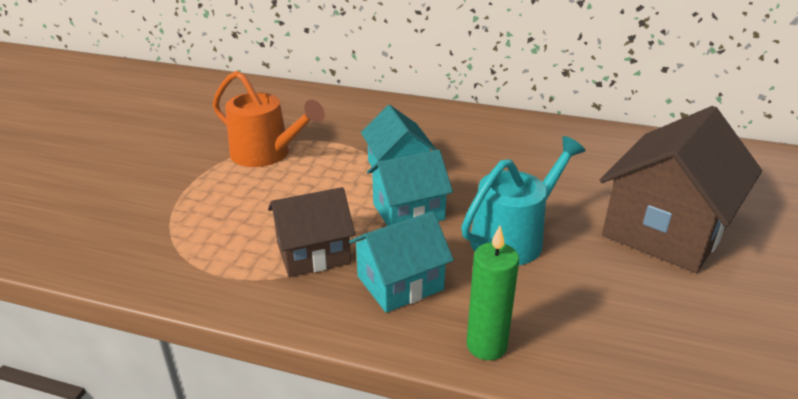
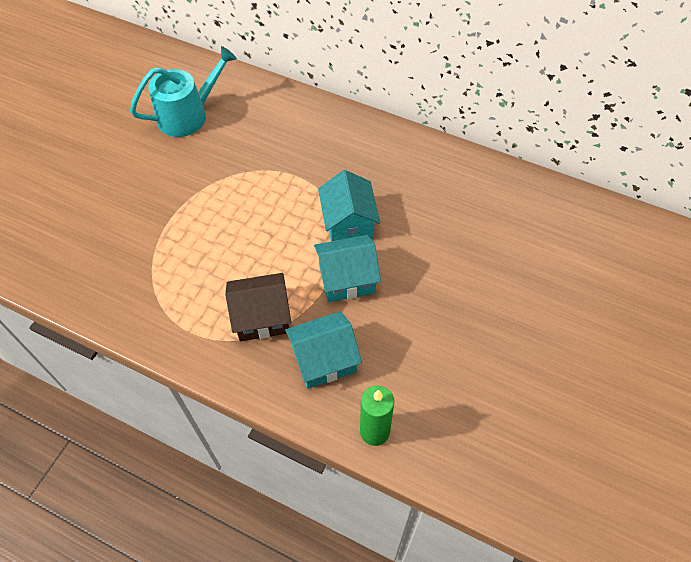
camera: 10 degrees right, 25 degrees up
(266, 154) = (236, 186): orange watering can -> none
(513, 238) = (426, 322): turquoise watering can -> turquoise watering can (188, 115)
(666, 229) = (559, 330): brown house -> none

